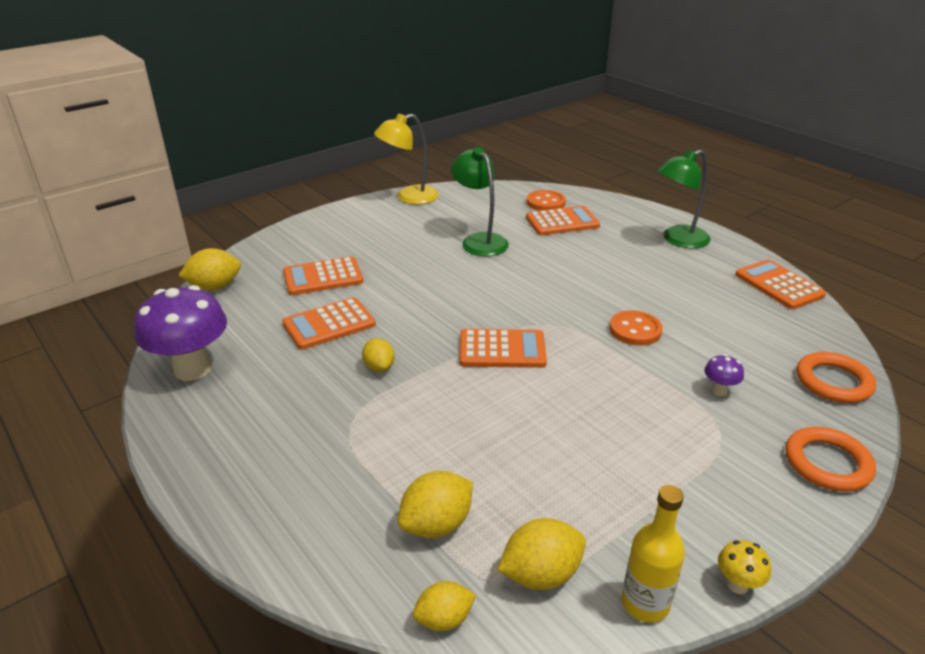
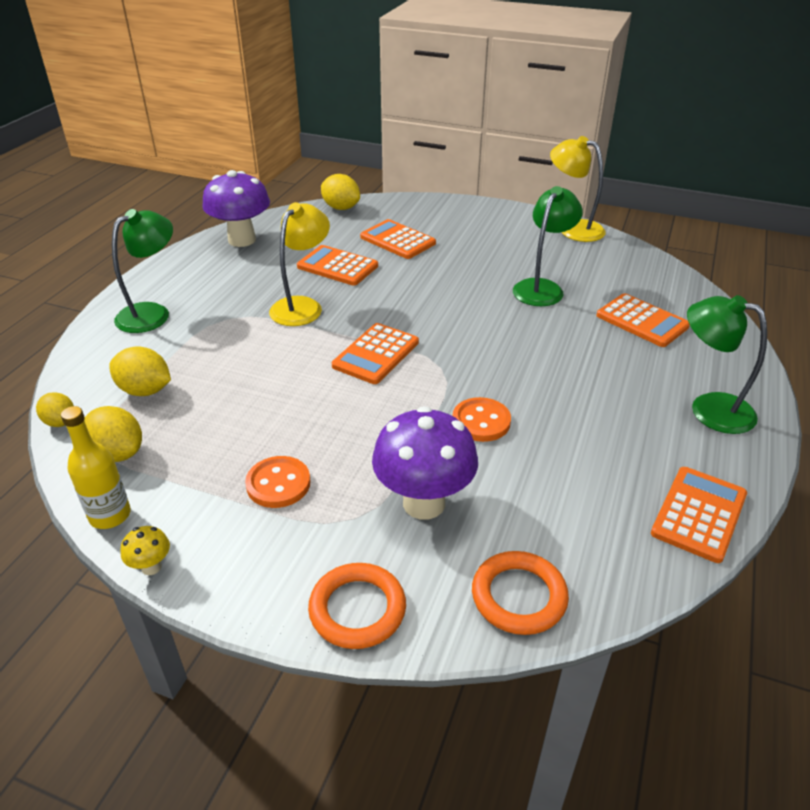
camera: 60 degrees right, 5 degrees up
(276, 482) = (152, 313): none -> green lamp
(379, 367) = (302, 306): yellow lemon -> yellow lamp
(502, 350) = (376, 354): orange calculator -> orange calculator turned 60 degrees clockwise
(546, 202) = (670, 300): orange button -> orange button (278, 484)
(719, 390) = (424, 503): purple mushroom -> purple mushroom, size x2.36

